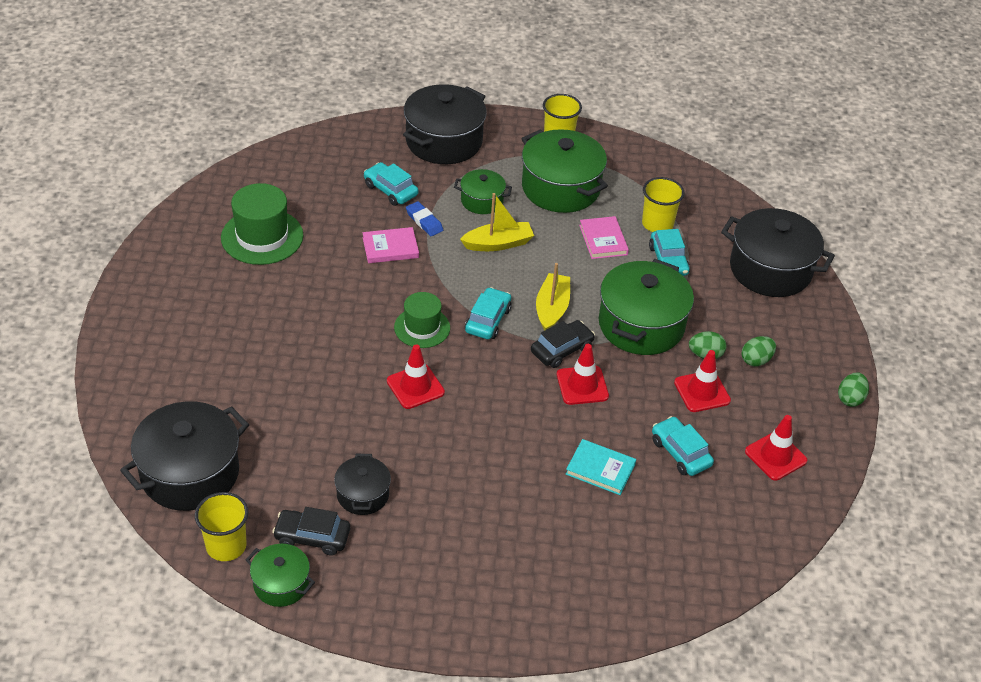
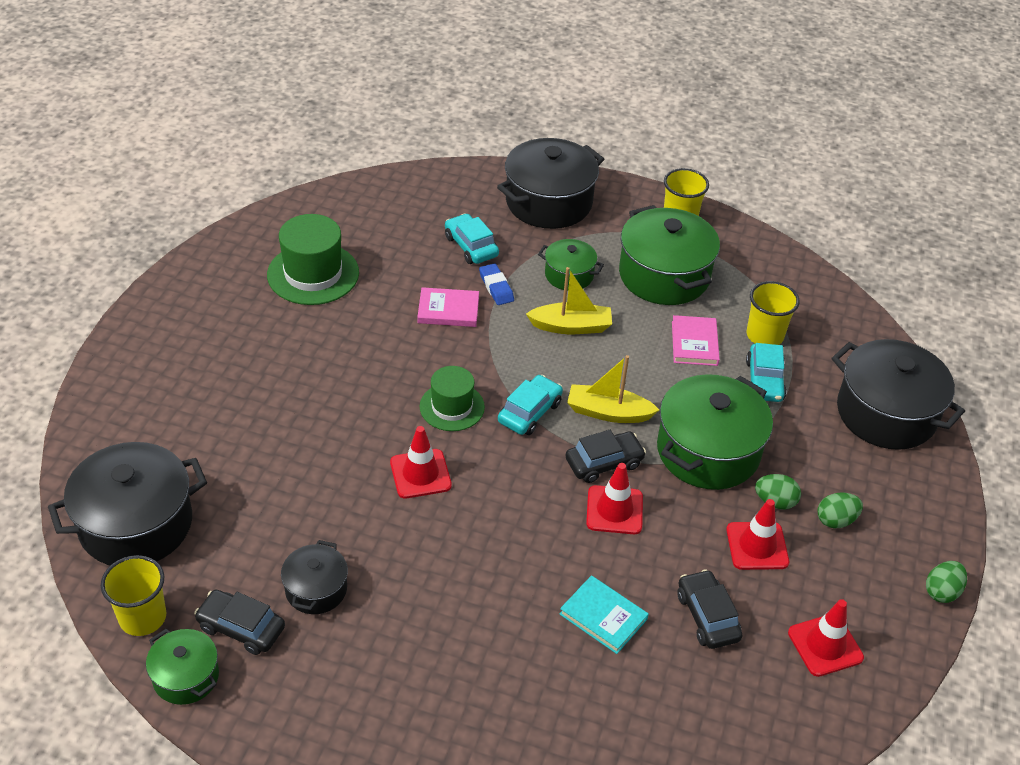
camera: 15 degrees right, 0 degrees up
(552, 309) = (608, 412): yellow boat -> yellow boat turned 105 degrees counterclockwise
(680, 453) = (707, 616): turquoise car -> black car

